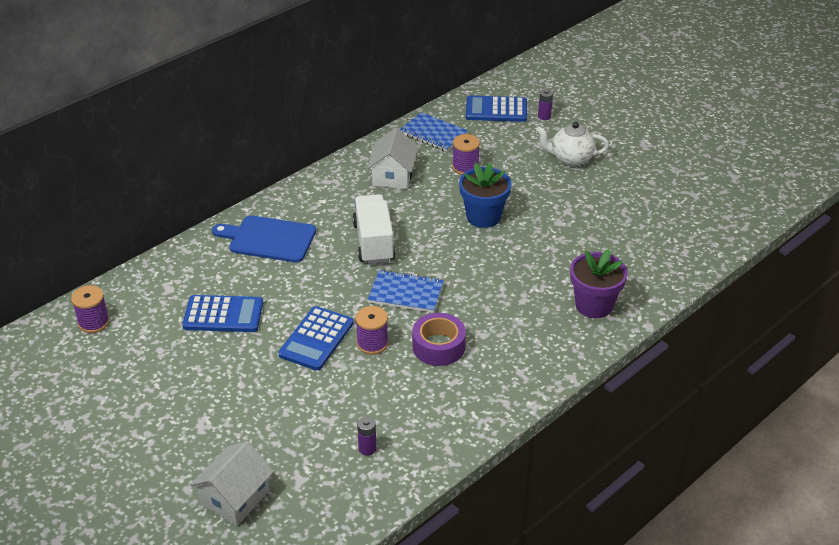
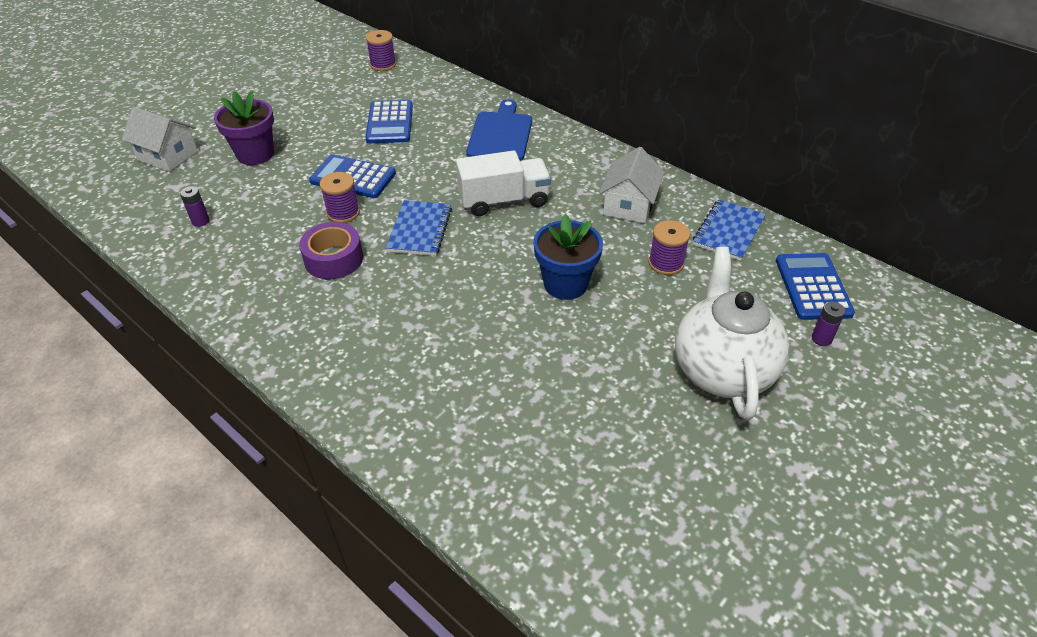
camera: 85 degrees right, 5 degrees up
(393, 176) = (629, 205): white house -> white house turned 75 degrees counterclockwise
(570, 159) = (722, 370): white teapot -> white teapot, size x1.63
(594, 305) = (397, 395): purple flower pot -> purple flower pot (255, 154)

